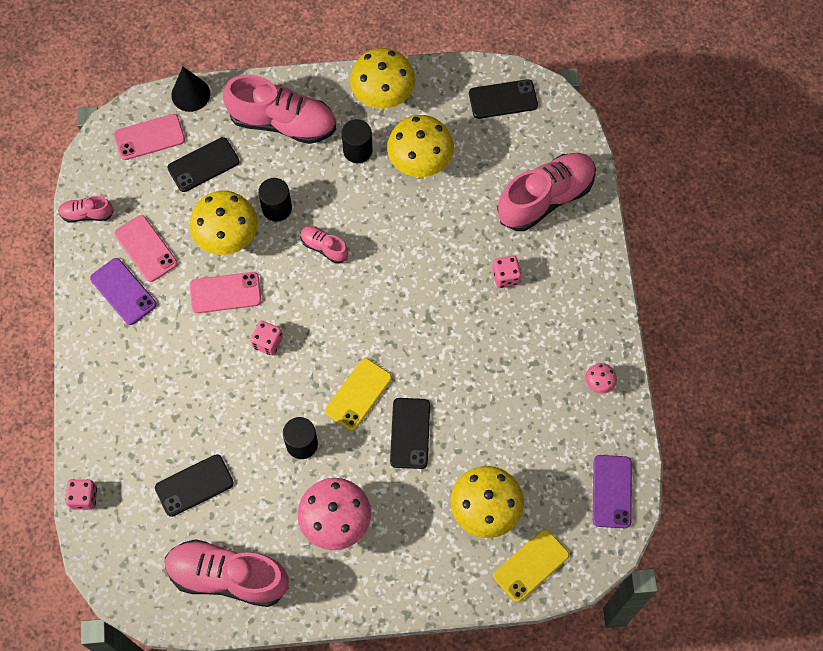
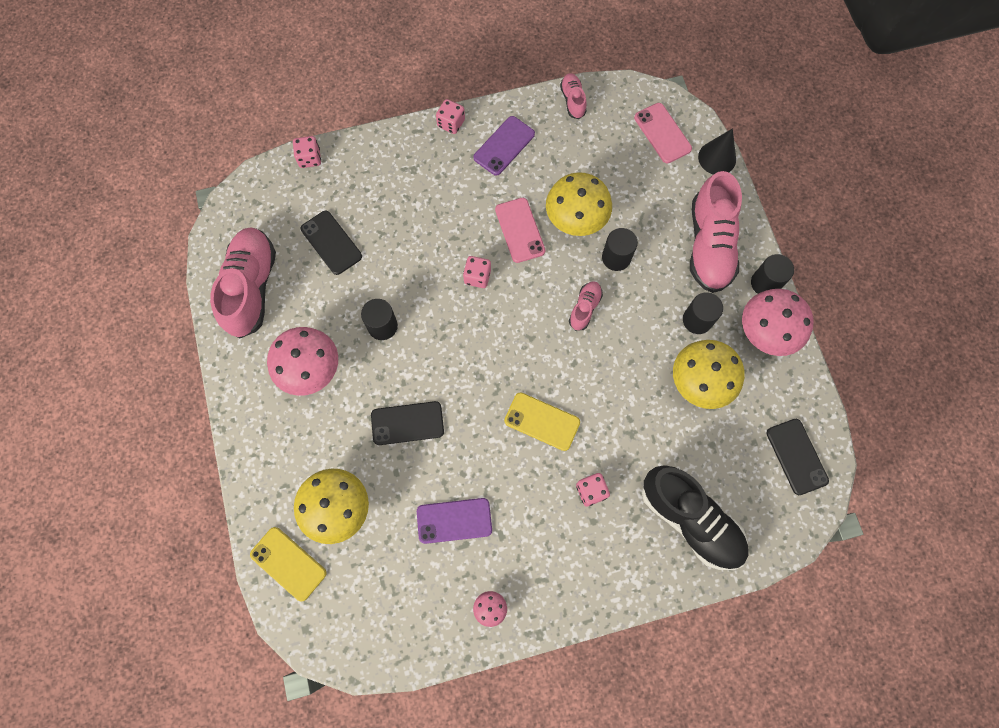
camera: 80 degrees right, 5 degrees up
(81, 341) = (451, 123): none -> pink dice
(146, 248) = (550, 155): pink phone -> none
(203, 165) = (645, 184): black phone -> none
(333, 84) = (765, 283): none -> black cylinder
(358, 394) = (439, 368): yellow phone -> yellow phone (542, 421)
(383, 97) = (764, 333): yellow mushroom -> pink mushroom
(545, 198) = (690, 520): pink shoe -> black shoe
(612, 491) = (374, 638): purple phone -> purple phone (454, 520)

